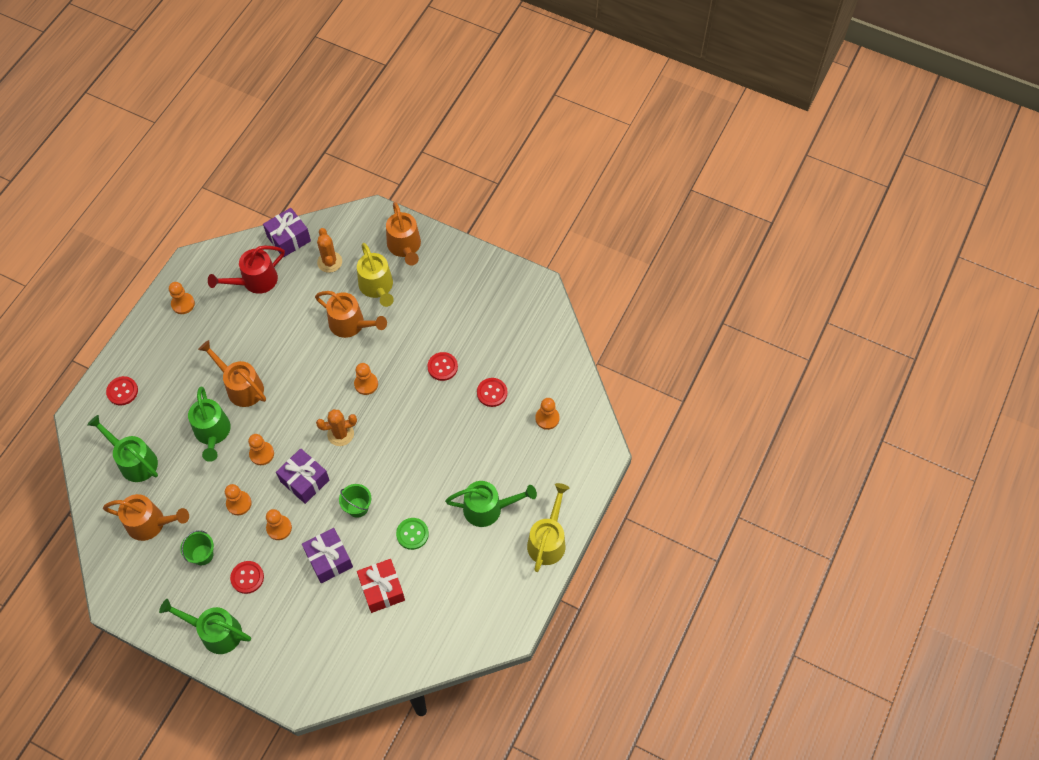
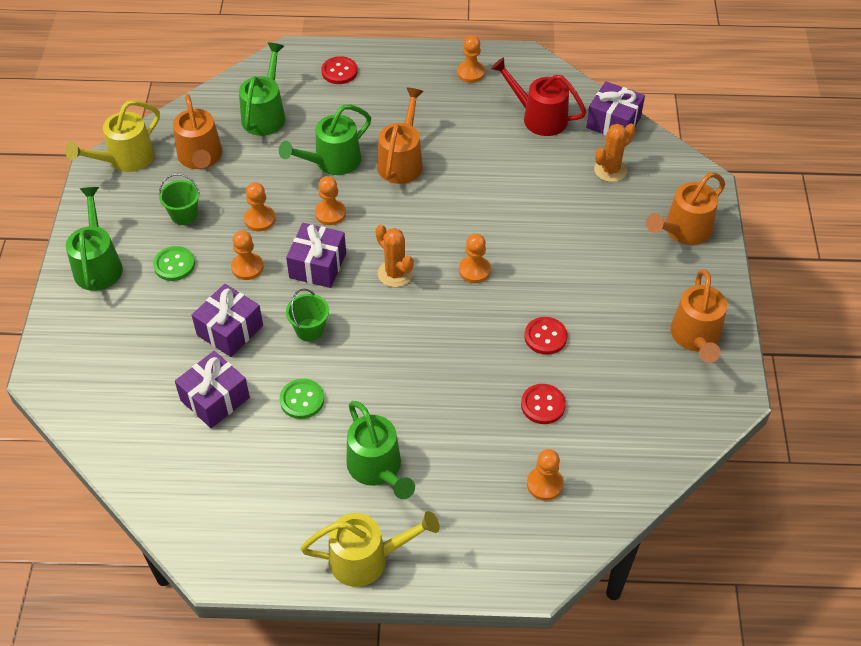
camera: 65 degrees right, 10 degrees down
(247, 577) = (174, 265): red button -> green button
(351, 324) = (543, 224): orange watering can -> orange watering can (696, 338)
(377, 287) = (609, 227): yellow watering can -> yellow watering can (125, 160)
(382, 589) = (215, 399): red gift -> purple gift

